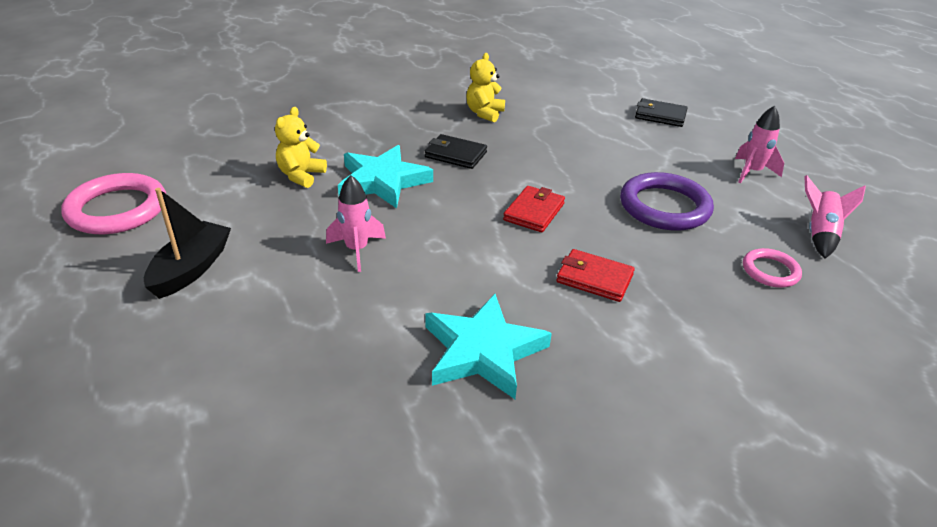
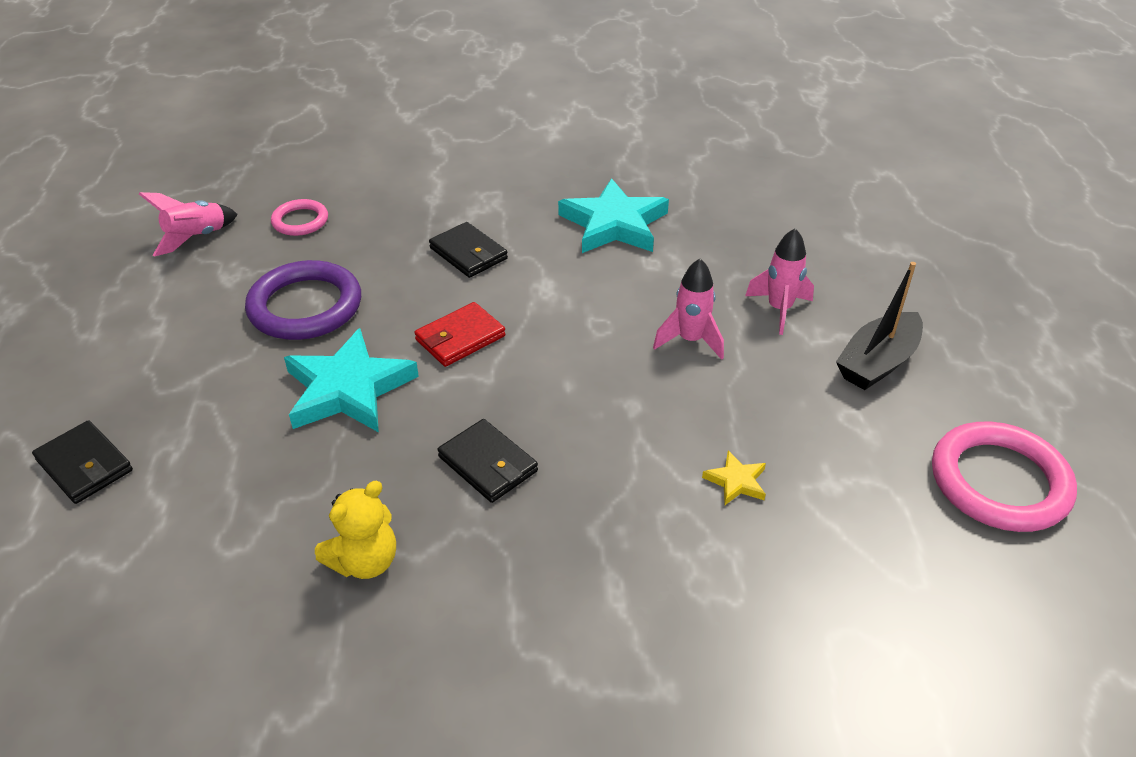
camera: 155 degrees left, 5 degrees up
(301, 176) = (736, 481): yellow teddy bear -> yellow star
(383, 181) = (621, 438): turquoise star -> turquoise star (348, 389)
(594, 278) = (468, 253): red wallet -> black wallet
(752, 172) = (133, 324): pink rocket -> pink rocket (779, 309)

